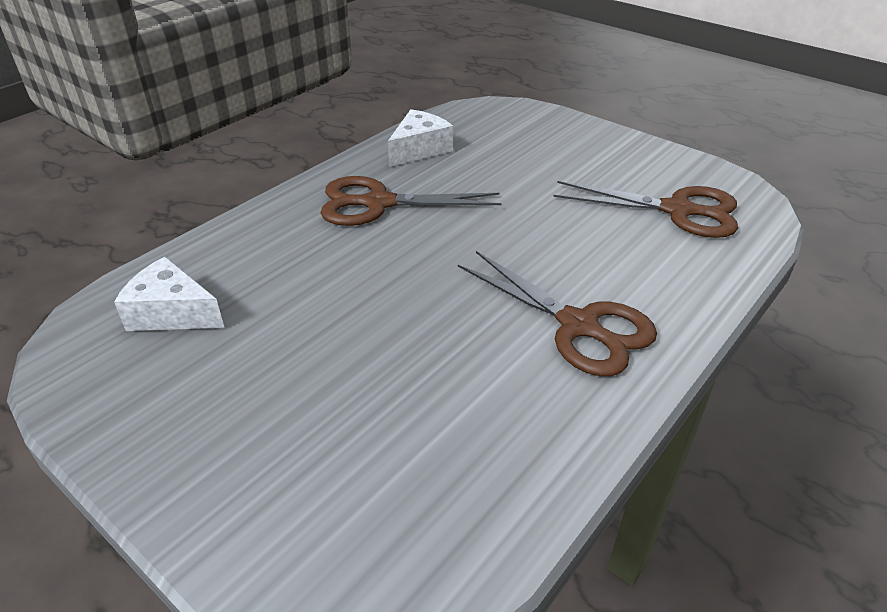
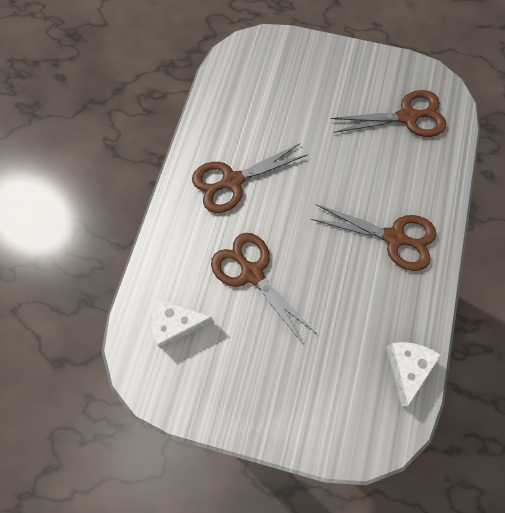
camera: 25 degrees left, 30 degrees up
(326, 295) = (252, 273): none -> brown scissors
(419, 149) = (225, 114): white cheese -> white cheese (407, 368)

